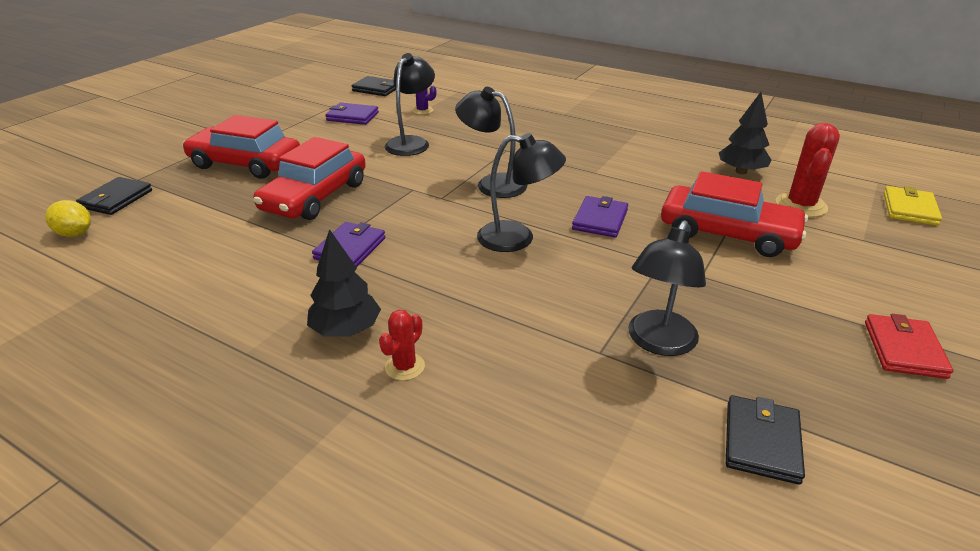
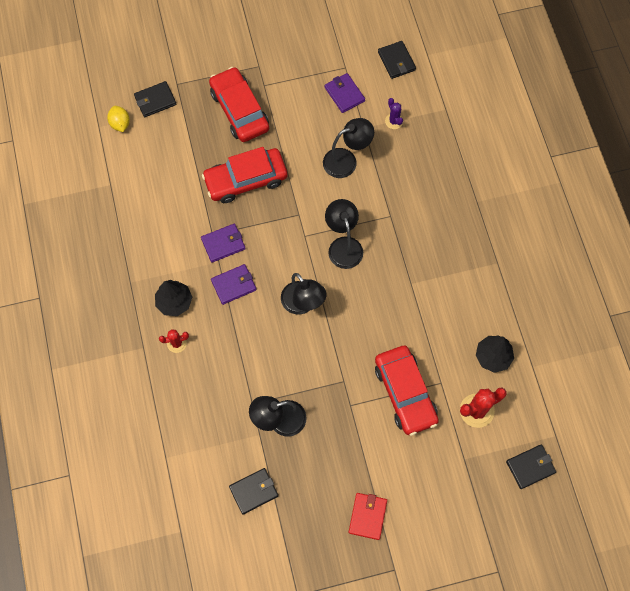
camera: 45 degrees right, 35 degrees up
(600, 220) = (358, 326): purple wallet -> purple wallet (234, 285)
(904, 349) = (367, 516): red wallet -> red wallet turned 45 degrees counterclockwise
(909, 209) = (530, 467): yellow wallet -> black wallet

